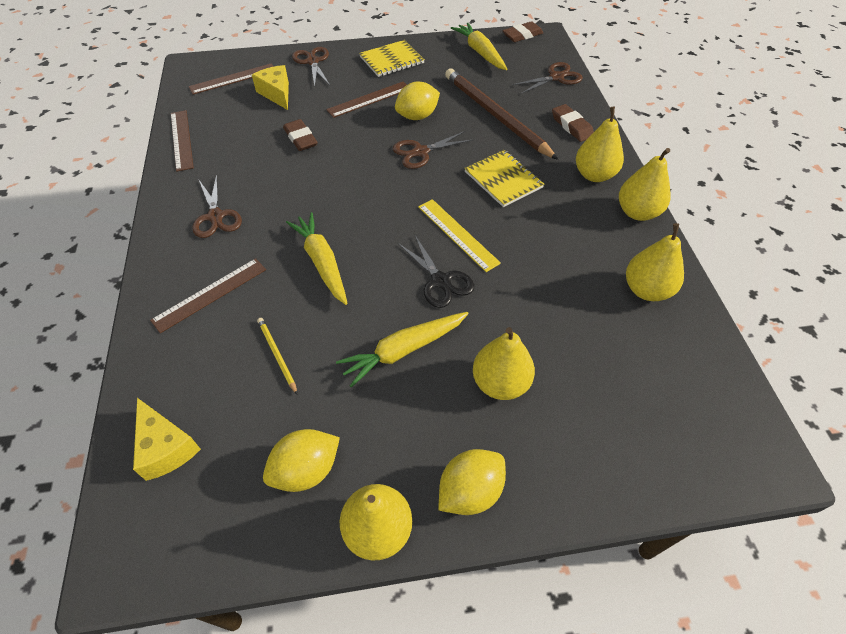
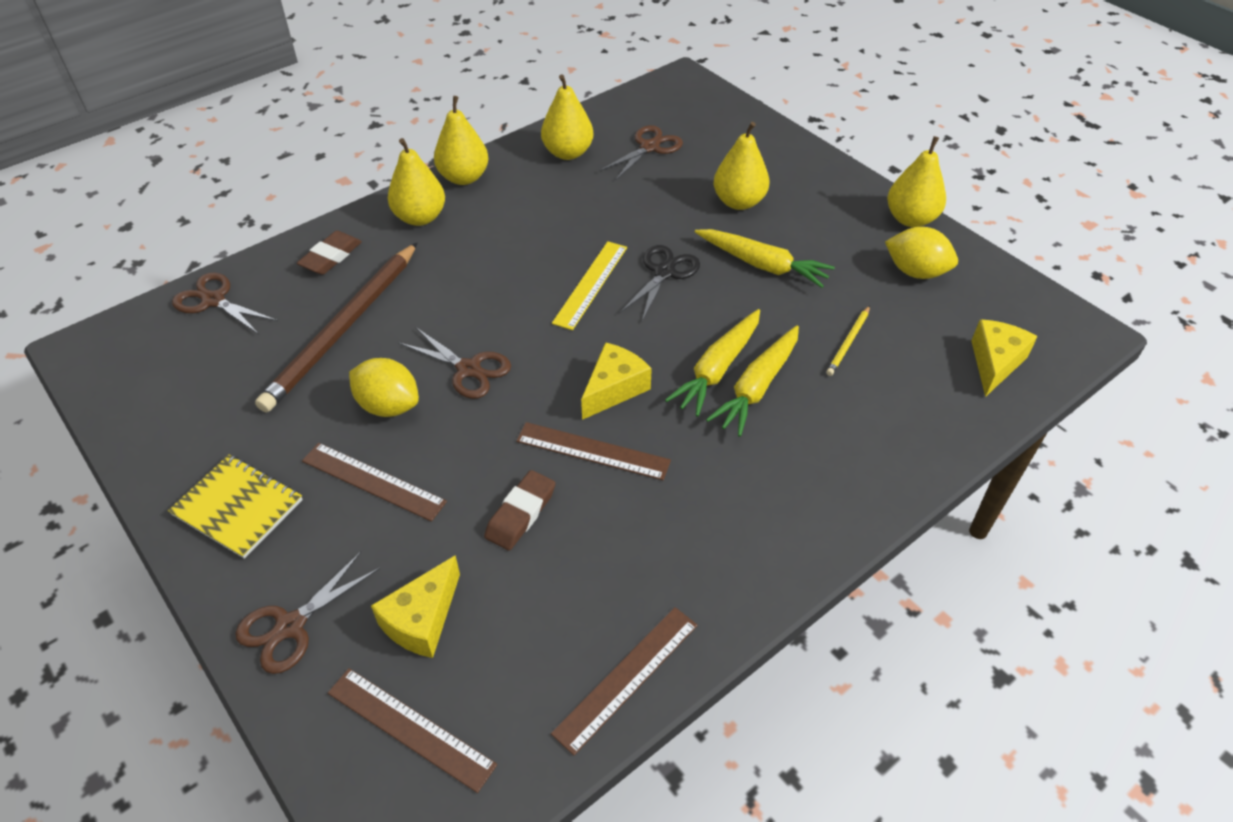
camera: 120 degrees left, 5 degrees down
(210, 294) = (839, 437): brown ruler -> brown ruler (593, 451)
(216, 216) = (736, 511): brown scissors -> brown scissors (649, 147)
(351, 205) = (614, 389): none -> yellow cheese
(470, 491) = (838, 188): yellow lemon -> none
(480, 52) = (167, 404): yellow carrot -> yellow carrot (757, 387)
(503, 180) = (475, 280): yellow notebook -> none
(522, 35) = (90, 373): brown eraser -> none

